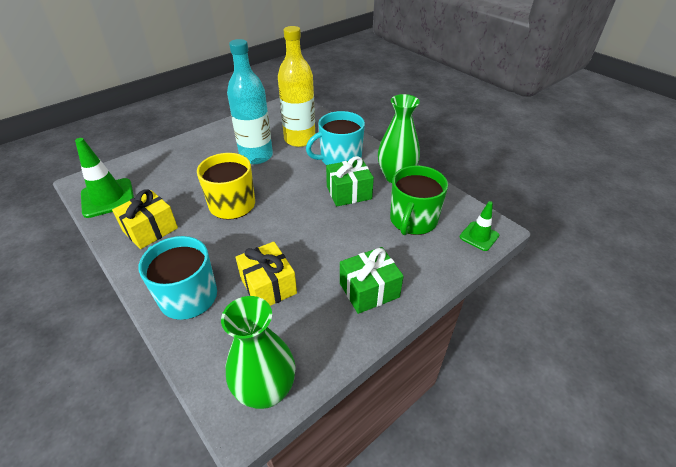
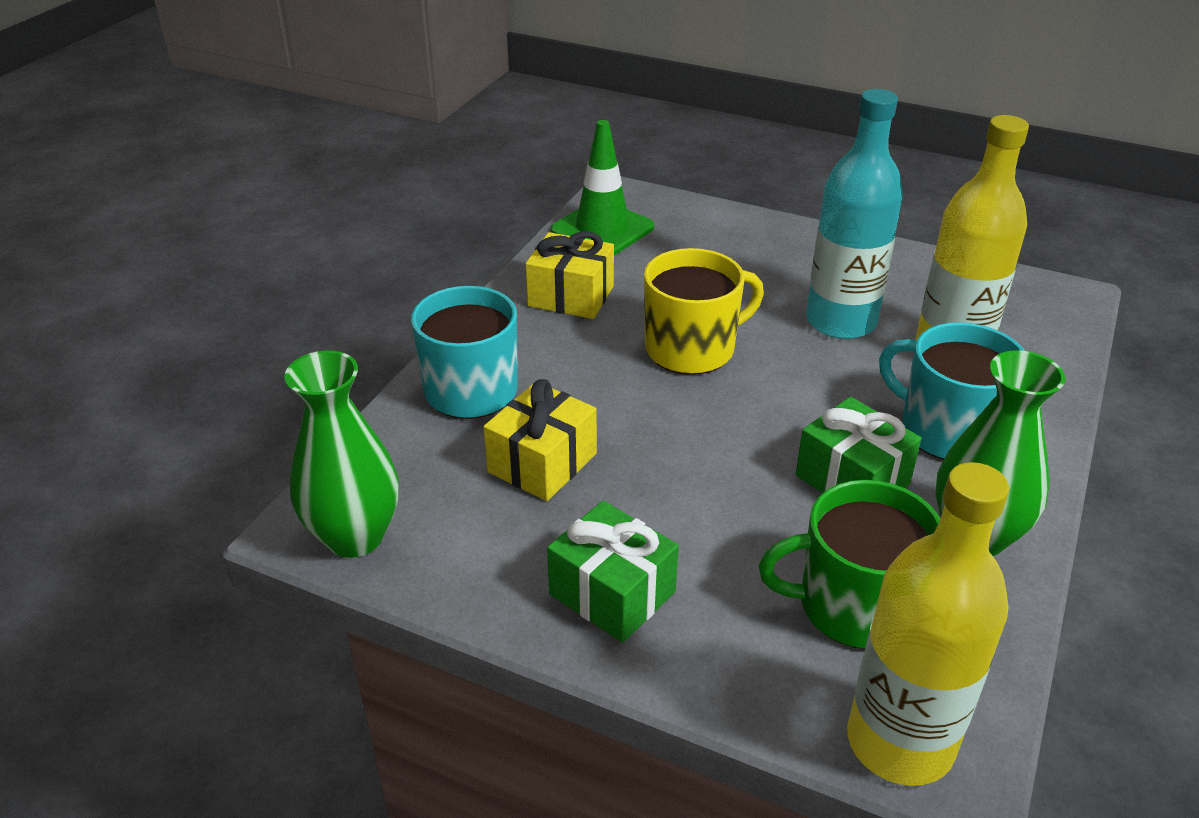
camera: 65 degrees right, 5 degrees down
(479, 236) = (900, 742): green traffic cone -> yellow bottle

